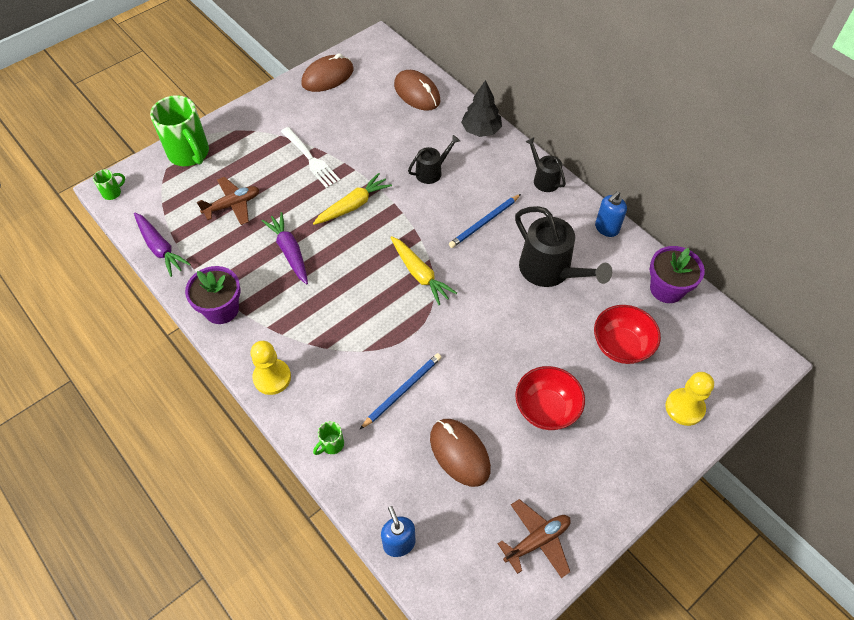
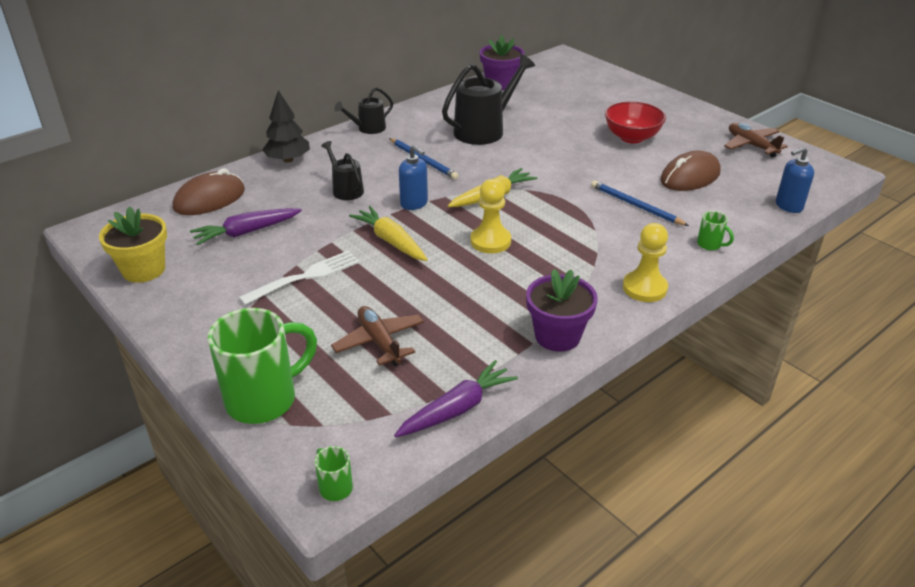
camera: 90 degrees left, 20 degrees down
(289, 252) = (463, 286): purple carrot -> purple carrot (247, 232)
(327, 77) = (144, 270): brown mouse -> yellow flower pot
(606, 228) = (434, 103): blue soap dispenser -> blue soap dispenser (414, 204)
(621, 346) = (561, 104): red bowl -> none
(684, 407) = (612, 86): yellow pawn -> yellow pawn (490, 241)

